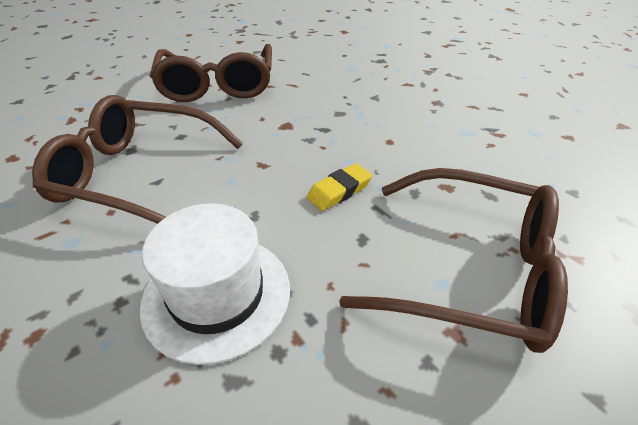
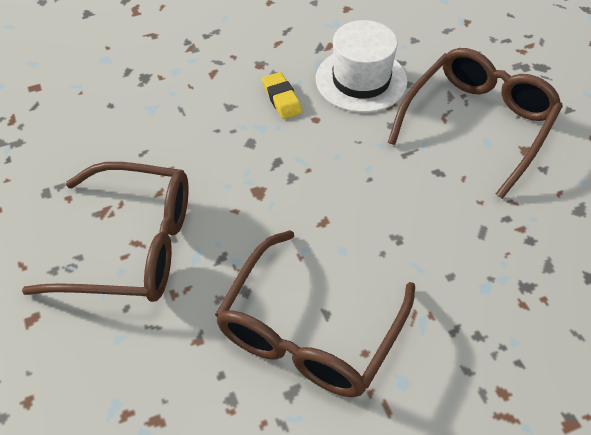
camera: 75 degrees left, 10 degrees up
(217, 294) = (479, 270): white hat -> white hat (361, 80)
(339, 191) = (379, 172): yellow eraser -> yellow eraser (282, 99)

